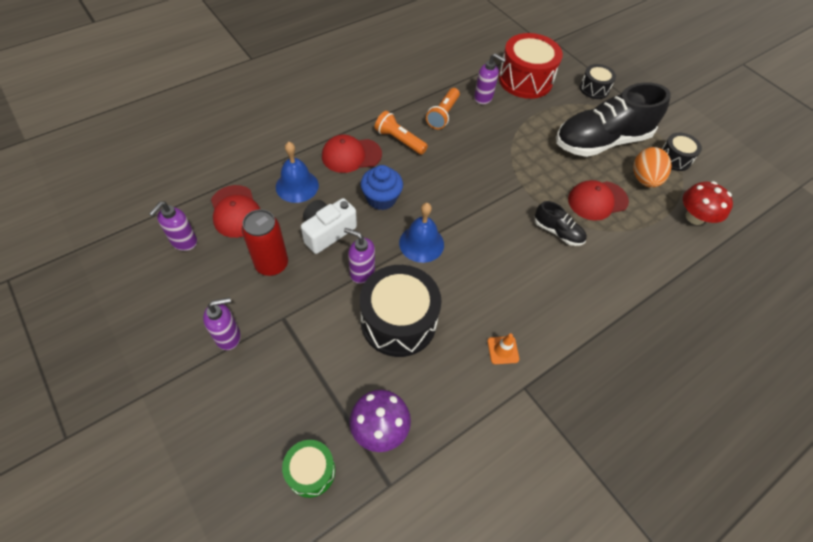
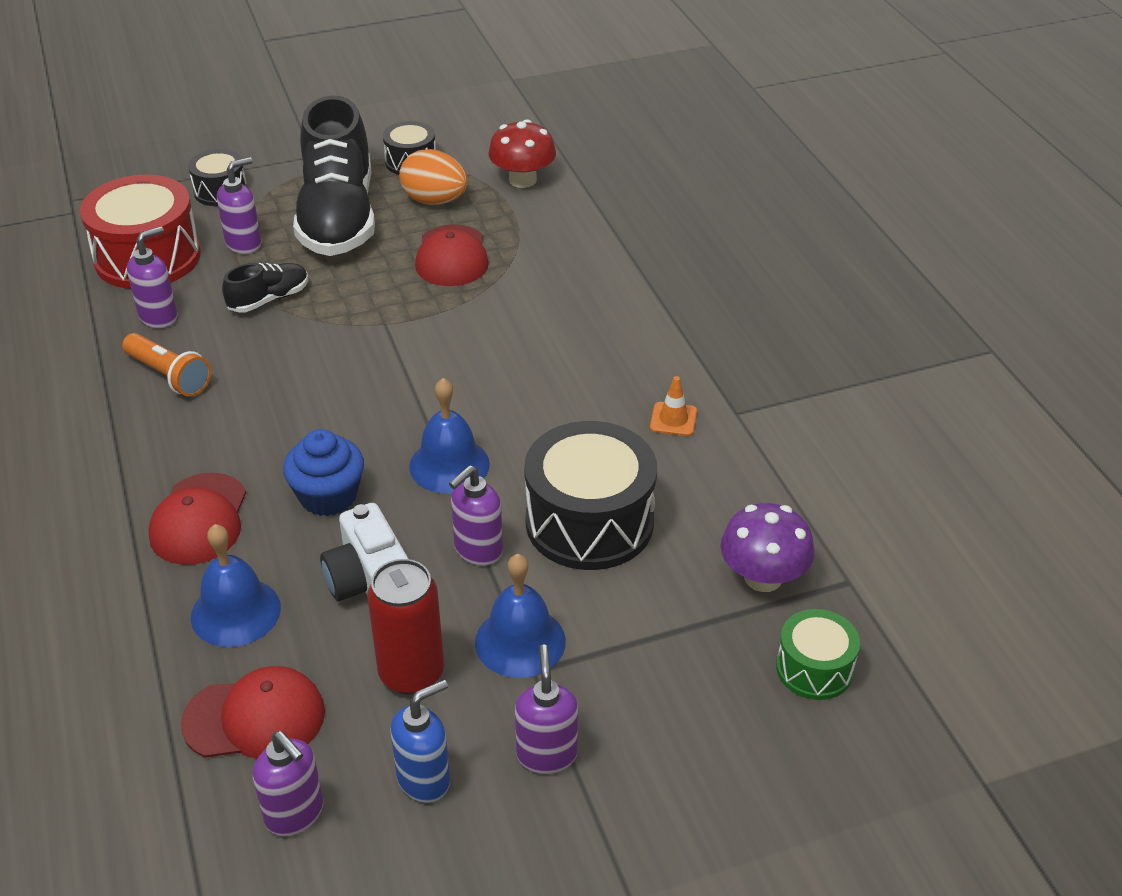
camera: 70 degrees left, 15 degrees down
(207, 286) = (424, 779): none -> blue soap dispenser
(302, 307) = (520, 641): none -> blue bell
(399, 140) = (199, 446): orange flashlight -> none
(556, 111) = (244, 244): none -> purple soap dispenser
(557, 232) = (492, 311): black shoe -> black shoe (269, 299)

